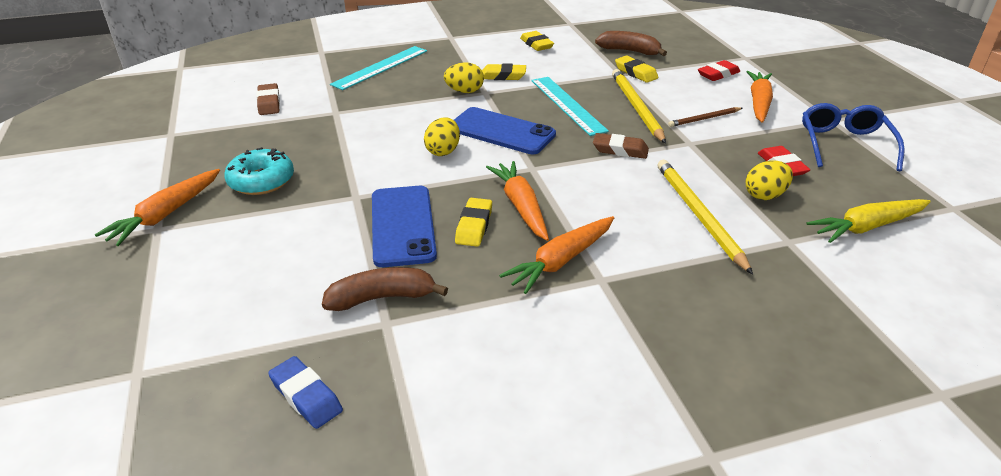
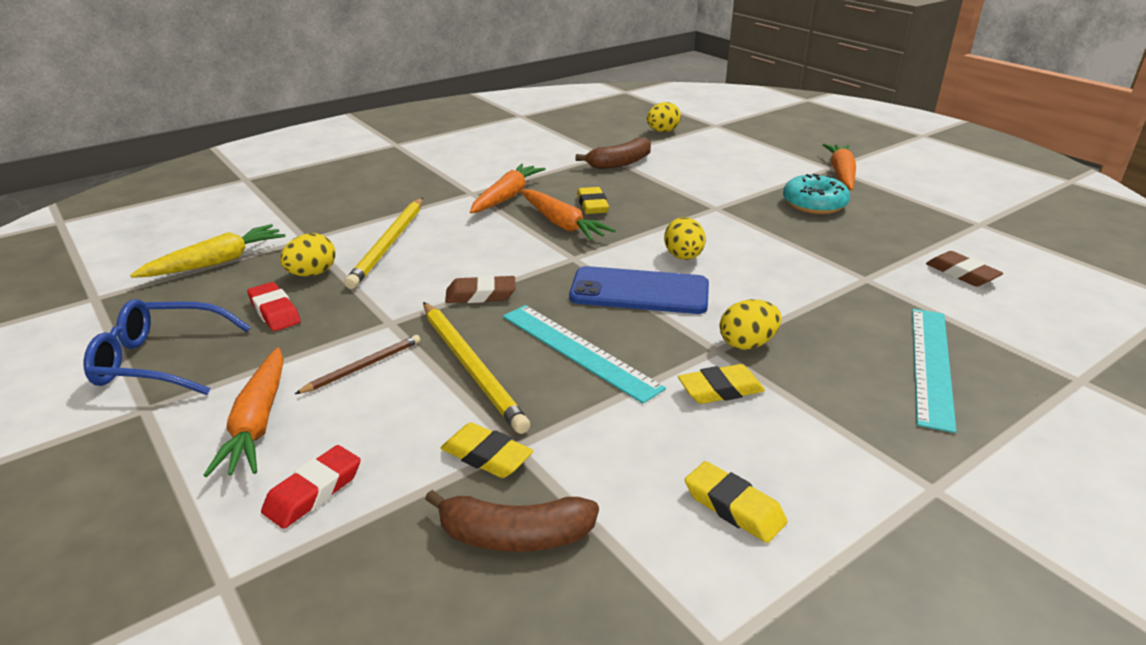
camera: 160 degrees right, 5 degrees down
(240, 373) = (662, 131): none -> yellow egg
(306, 396) = (618, 131): blue eraser -> none
(402, 225) = (651, 196): blue phone -> none
(698, 215) = (389, 244): yellow pencil -> yellow pencil turned 45 degrees clockwise
(844, 145) = (161, 361): blue glasses -> blue glasses turned 105 degrees clockwise

